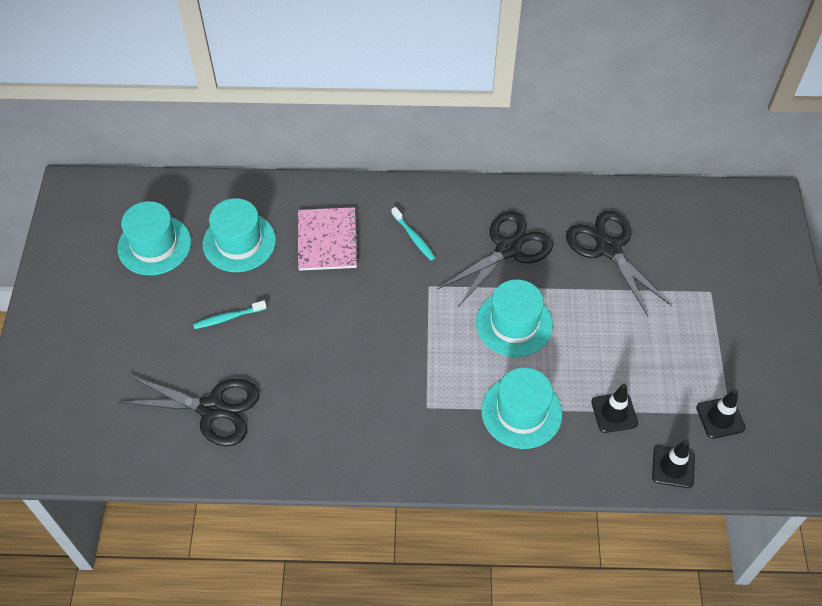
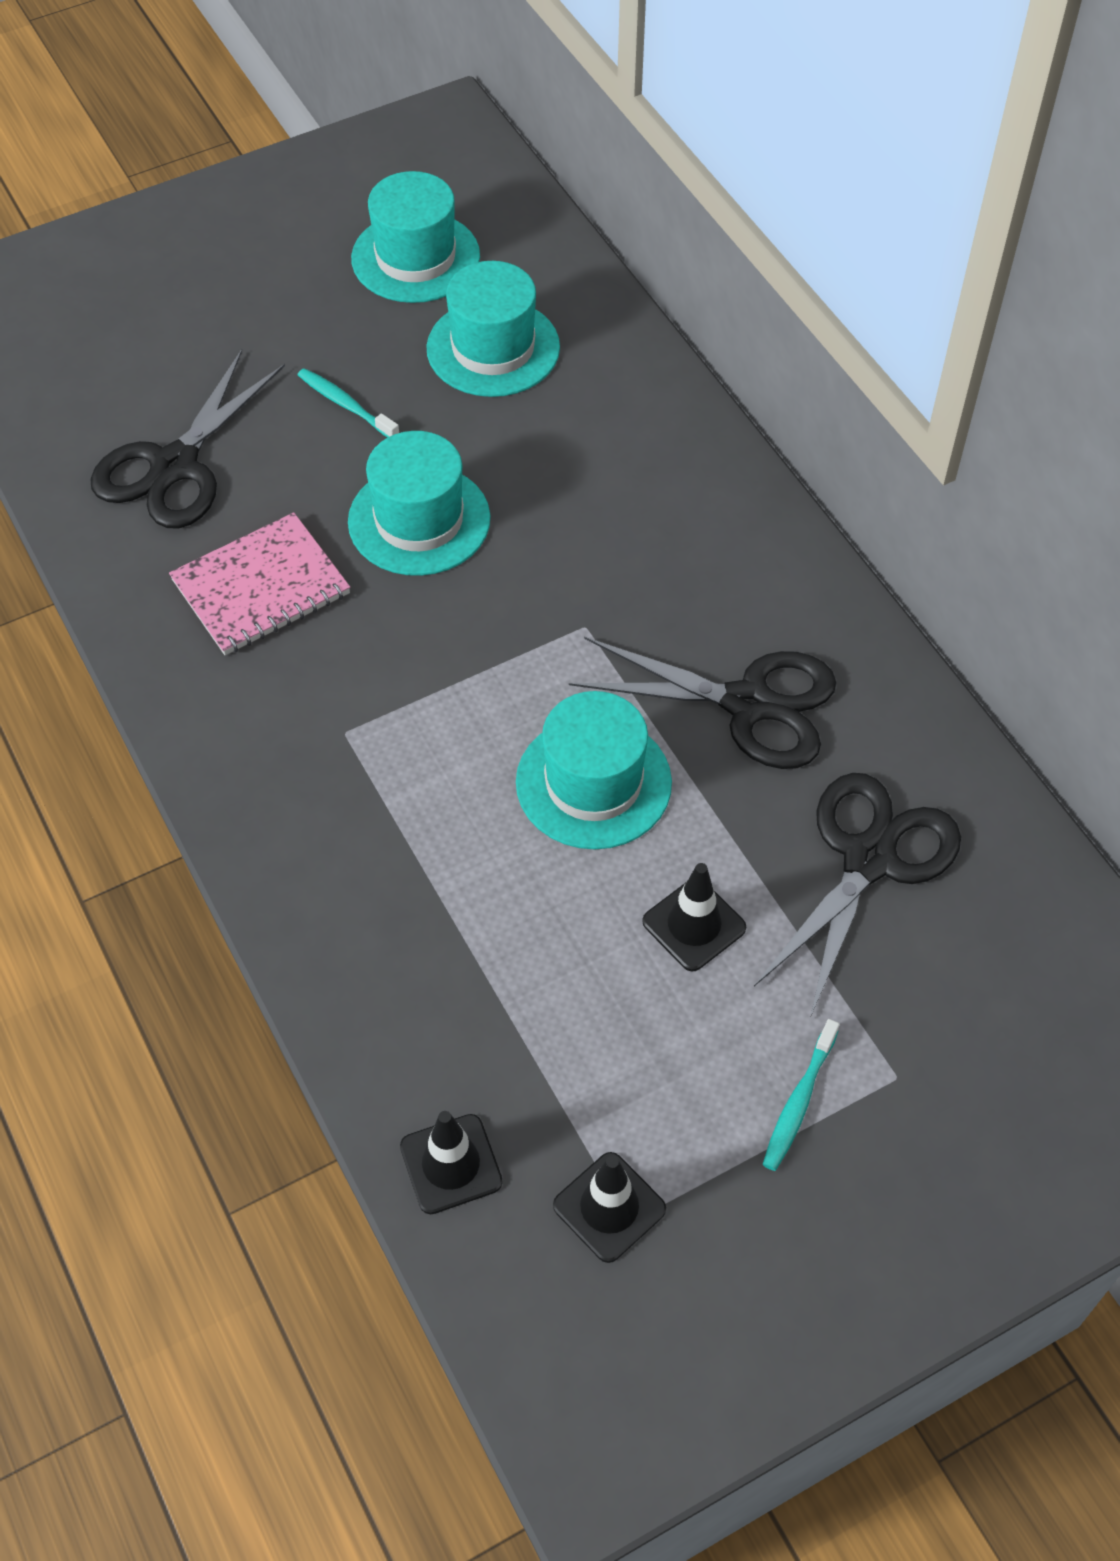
camera: 60 degrees right, 0 degrees up
(212, 409) = (175, 466): black scissors -> black scissors turned 45 degrees clockwise
(327, 240) = (577, 451): pink notebook -> pink notebook (261, 587)
(414, 237) = (670, 560): turquoise toothbrush -> turquoise toothbrush (799, 1102)
(521, 412) = (419, 872): turquoise hat -> turquoise hat (419, 520)
(614, 412) = (507, 1018): black traffic cone -> black traffic cone (694, 925)

